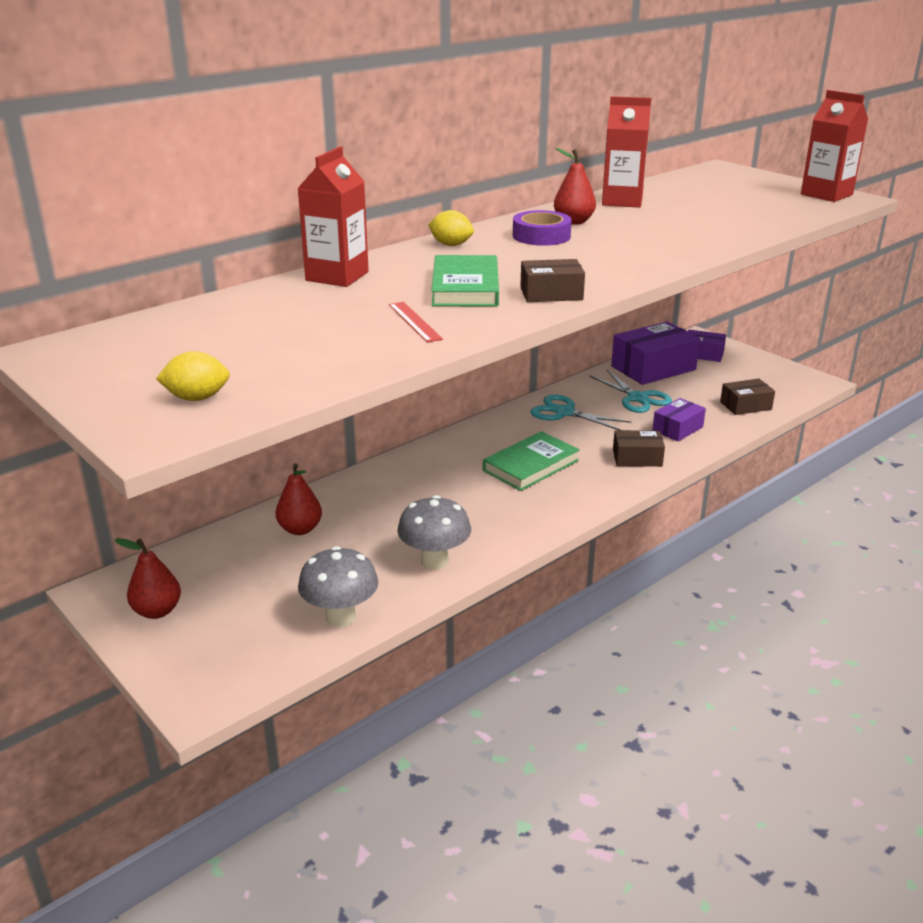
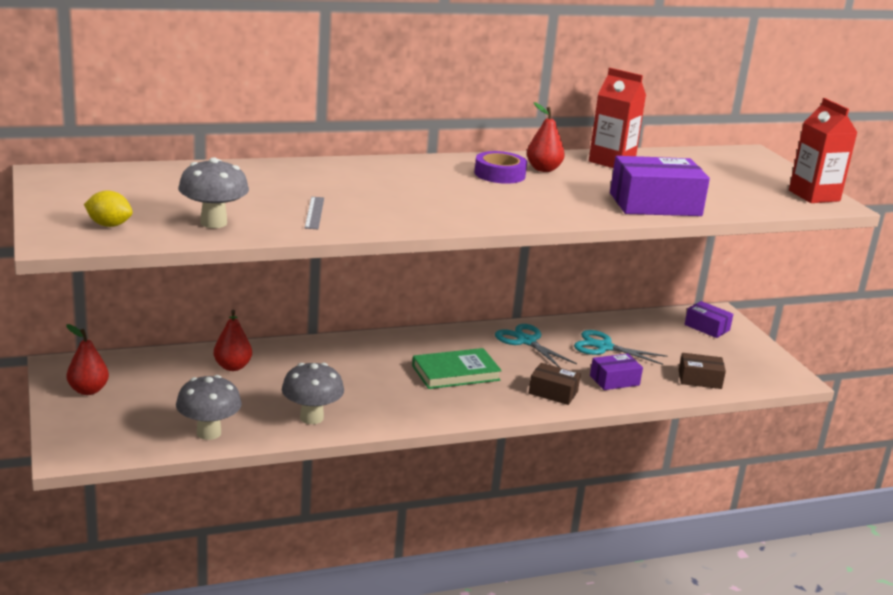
camera: 20 degrees right, 5 degrees down
(319, 362) = (213, 223): none -> grey mushroom
(337, 276) = (300, 169): red carton -> none
(414, 321) = (314, 213): red ruler -> grey ruler
(451, 245) = (417, 165): yellow lemon -> none
(465, 287) = (385, 198): green book -> none
(551, 294) = (444, 218): brown box -> none
(637, 398) = (604, 347): turquoise scissors -> turquoise scissors turned 120 degrees clockwise
(653, 368) = (645, 327): purple box -> purple box (655, 204)

